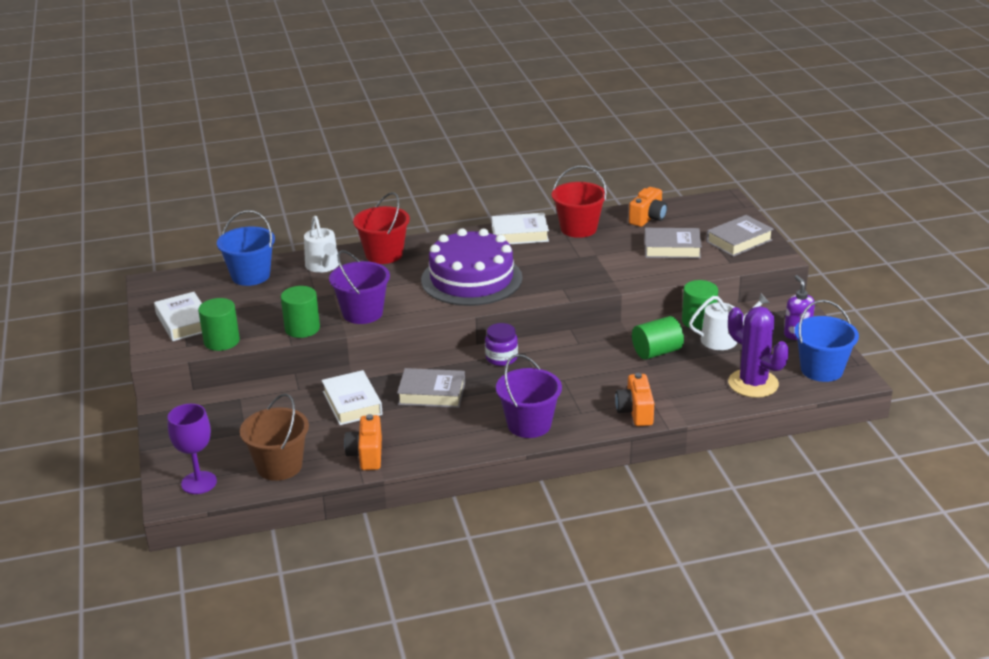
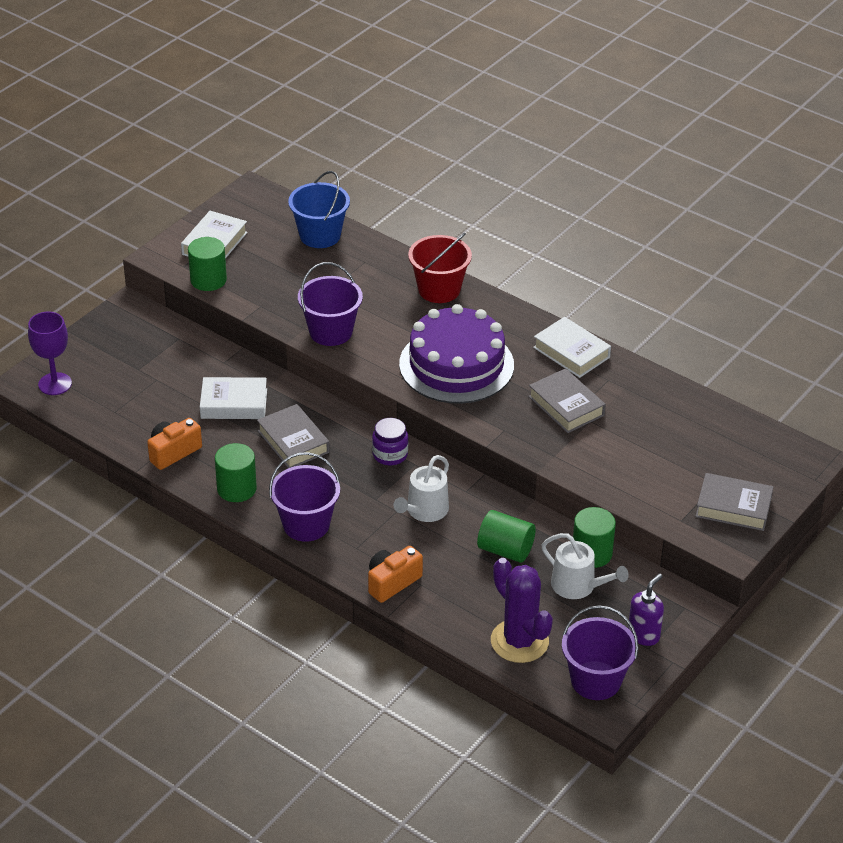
camera: 50 degrees right, 10 degrees up
(279, 466) = (114, 413): brown bucket -> none
(302, 328) = (272, 312): green cylinder -> green cylinder (236, 489)
(323, 266) = (380, 266): white watering can -> white watering can (424, 511)
(352, 403) = (234, 404): white book -> white book turned 60 degrees clockwise
(578, 228) = (627, 385): red bucket -> none
(648, 218) = (705, 421): orange camera -> none
(672, 248) = (662, 466): grey book -> grey book (566, 406)
(753, 383) = (519, 641): purple cactus -> purple cactus turned 45 degrees counterclockwise
(821, 370) = (595, 681): blue bucket -> purple bucket

